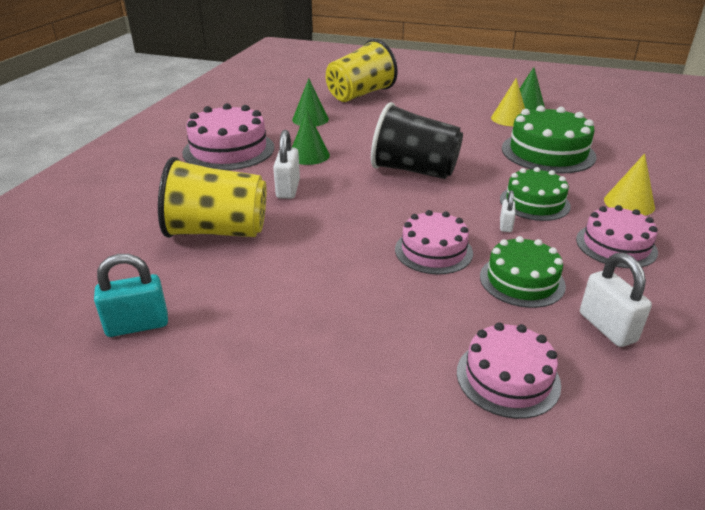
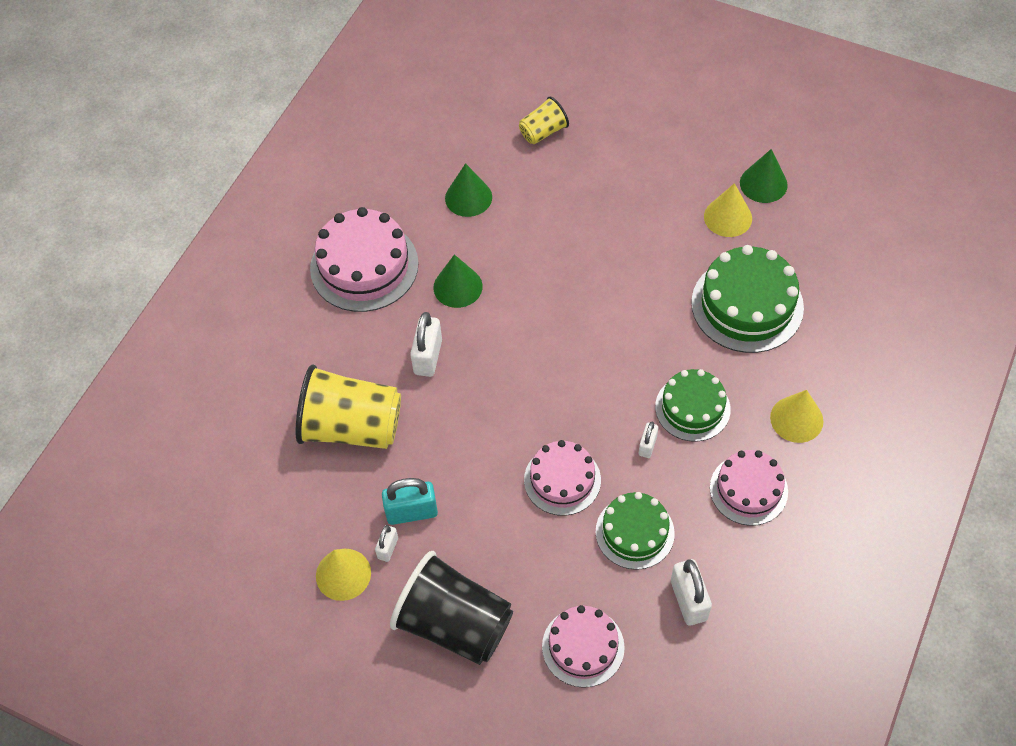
camera: 10 degrees right, 25 degrees up
(137, 325) = (285, 555): turquoise padlock -> turquoise padlock (412, 512)
(206, 336) = (343, 574): none -> yellow cone
(258, 311) = (388, 548): none -> white padlock
(360, 95) = (543, 132): yellow cup -> yellow cup, size x0.51
(414, 171) = (575, 331): black cup -> black cup (454, 624)

